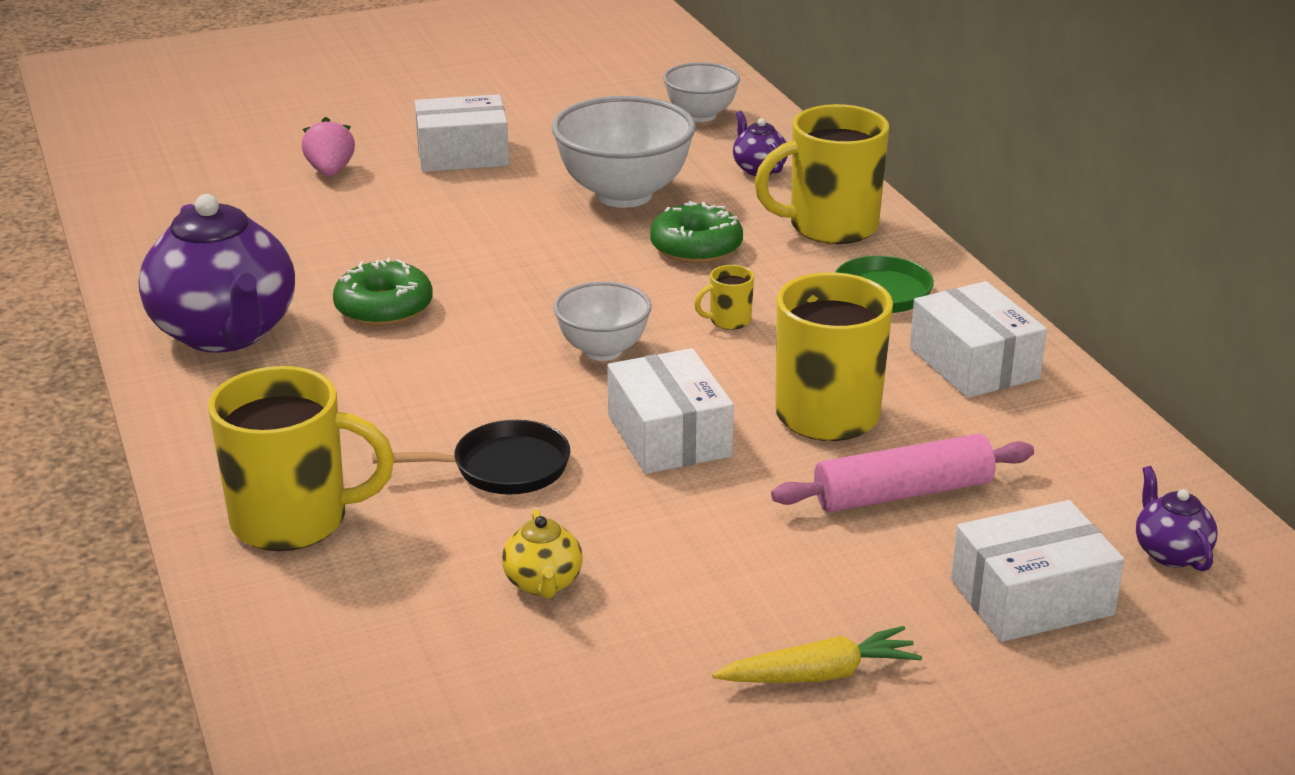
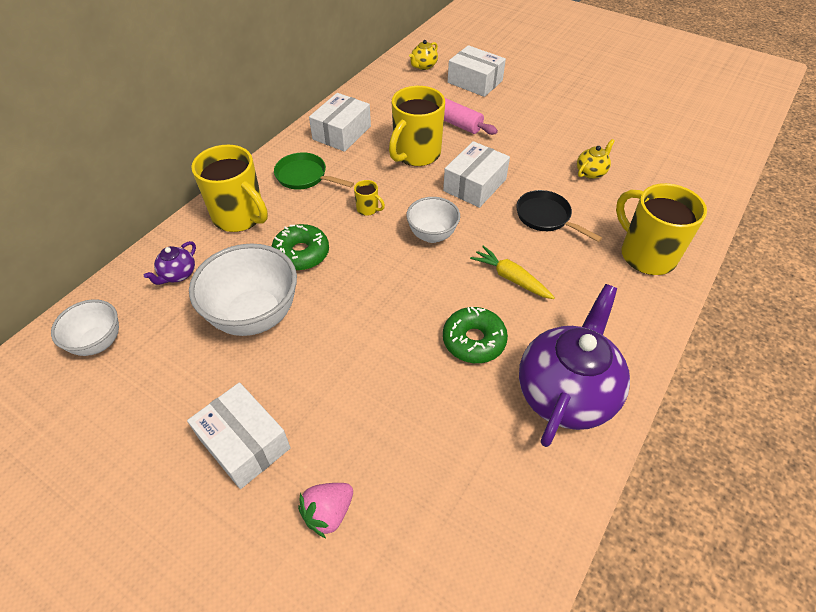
camera: 125 degrees left, 20 degrees up
(819, 674) = (556, 104): yellow carrot -> yellow carrot (511, 278)
(1170, 552) = (423, 66): purple teapot -> yellow teapot

